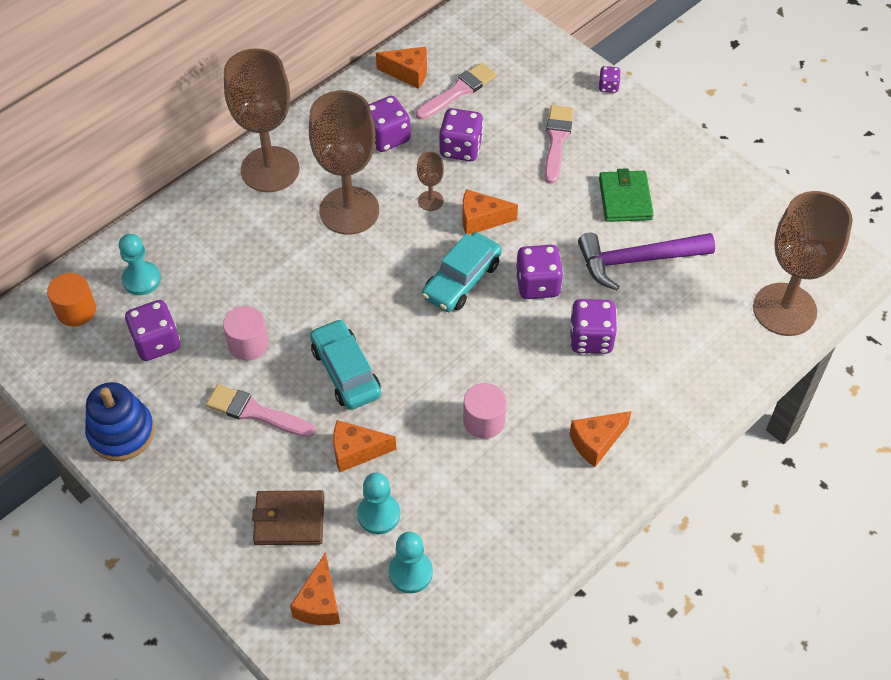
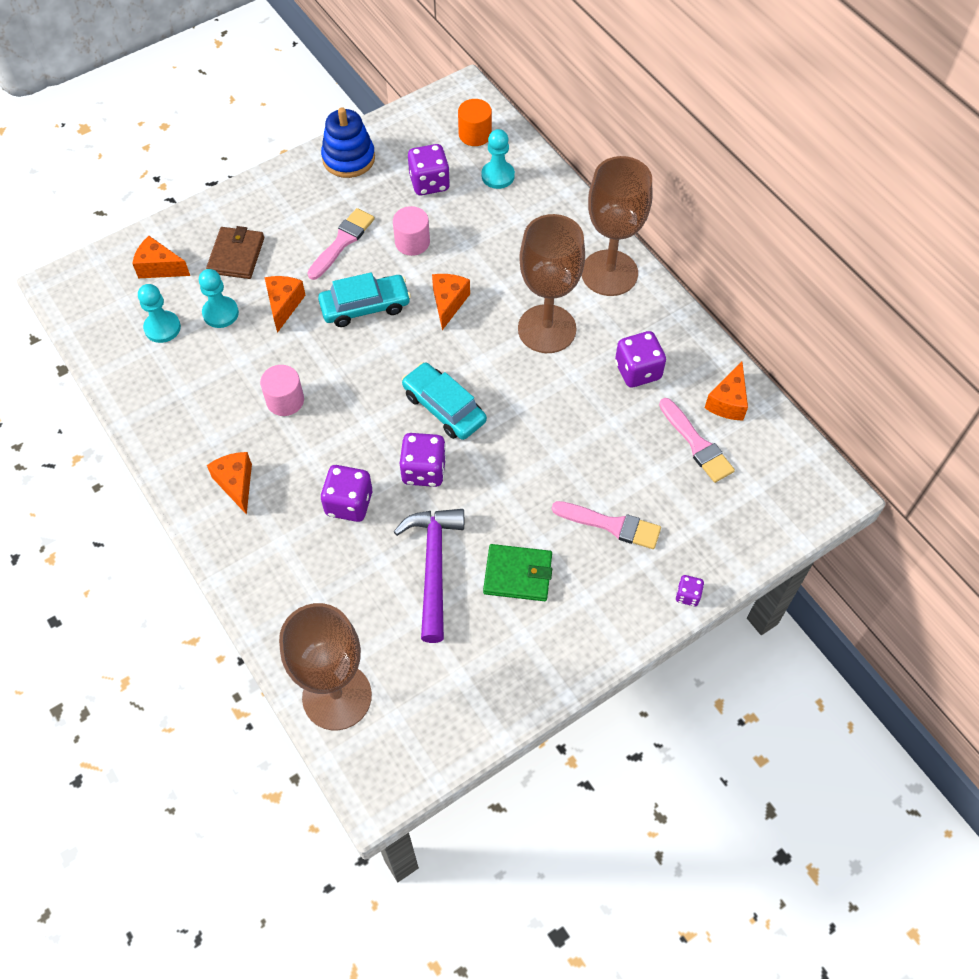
camera: 100 degrees right, 5 degrees up
(430, 201) = (547, 396): brown goblet -> none
(461, 148) = (613, 433): purple dice -> none
(481, 220) = (515, 436): orange cheese -> orange cheese (448, 303)

